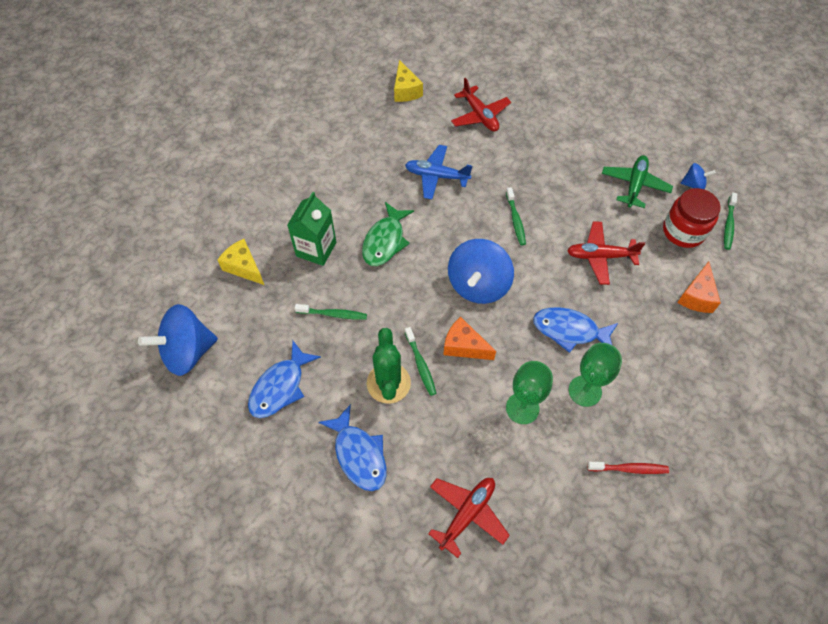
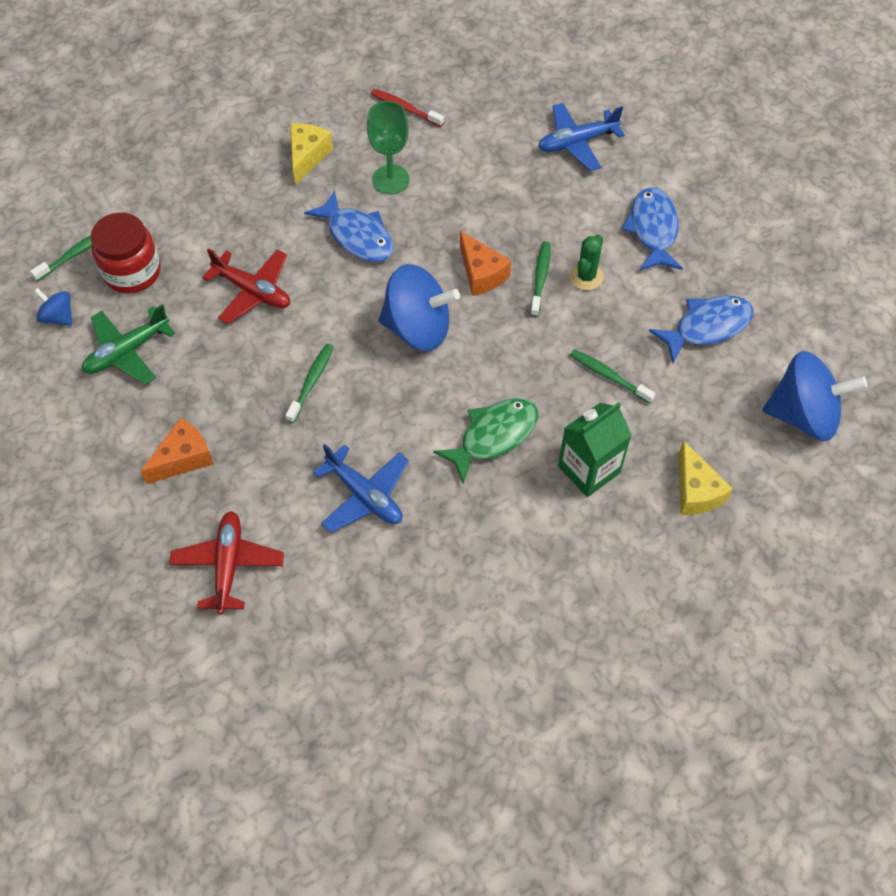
camera: 150 degrees left, 0 degrees up
(388, 383) = (586, 276): green cactus -> green cactus, size x0.64
(405, 90) = (303, 678): yellow cheese -> yellow cheese (307, 157)
(467, 514) = (577, 142): red plane -> blue plane
(478, 285) = (418, 328): blue spinning top -> blue spinning top turned 45 degrees clockwise
(522, 408) = (464, 194): green goblet -> none
(696, 296) = (194, 204): orange cheese -> orange cheese (184, 458)

